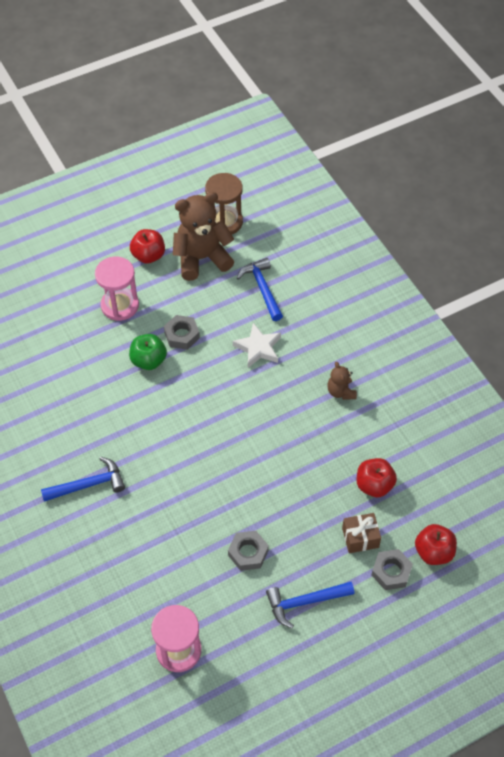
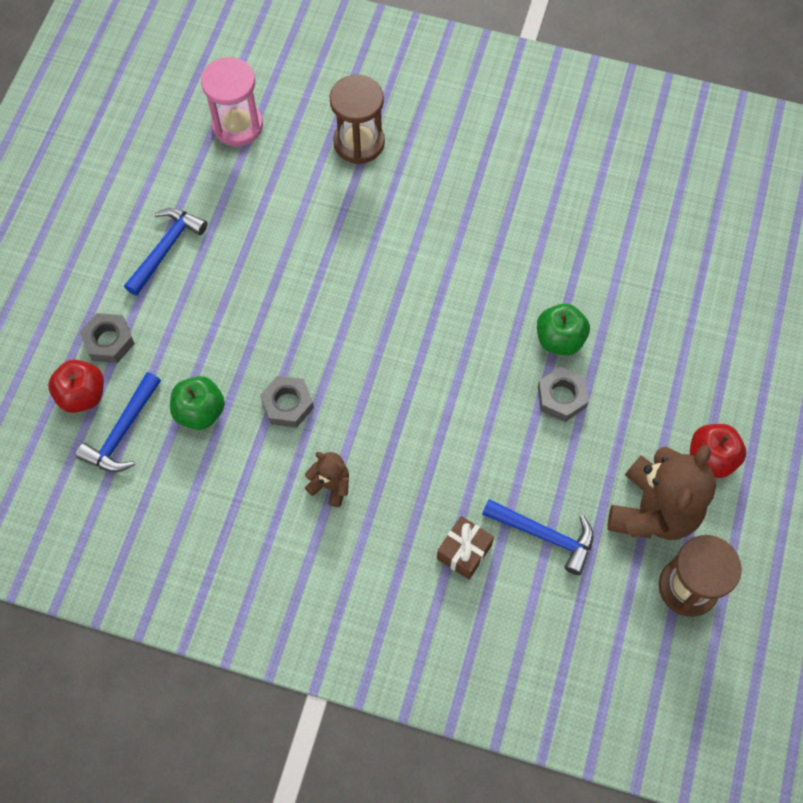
camera: 135 degrees right, 10 degrees up
(89, 484) = (467, 180): blue hammer -> blue hammer (122, 432)
(120, 305) = (663, 371): pink hourglass -> none
(120, 566) = (359, 142): none -> brown hourglass
(248, 553) = (259, 246): grey nut -> grey nut (287, 404)
(258, 348) = (468, 456): white star -> none
(360, 538) = (167, 348): brown gift -> brown gift (464, 552)
(374, 485) = (200, 411): red apple -> green apple

